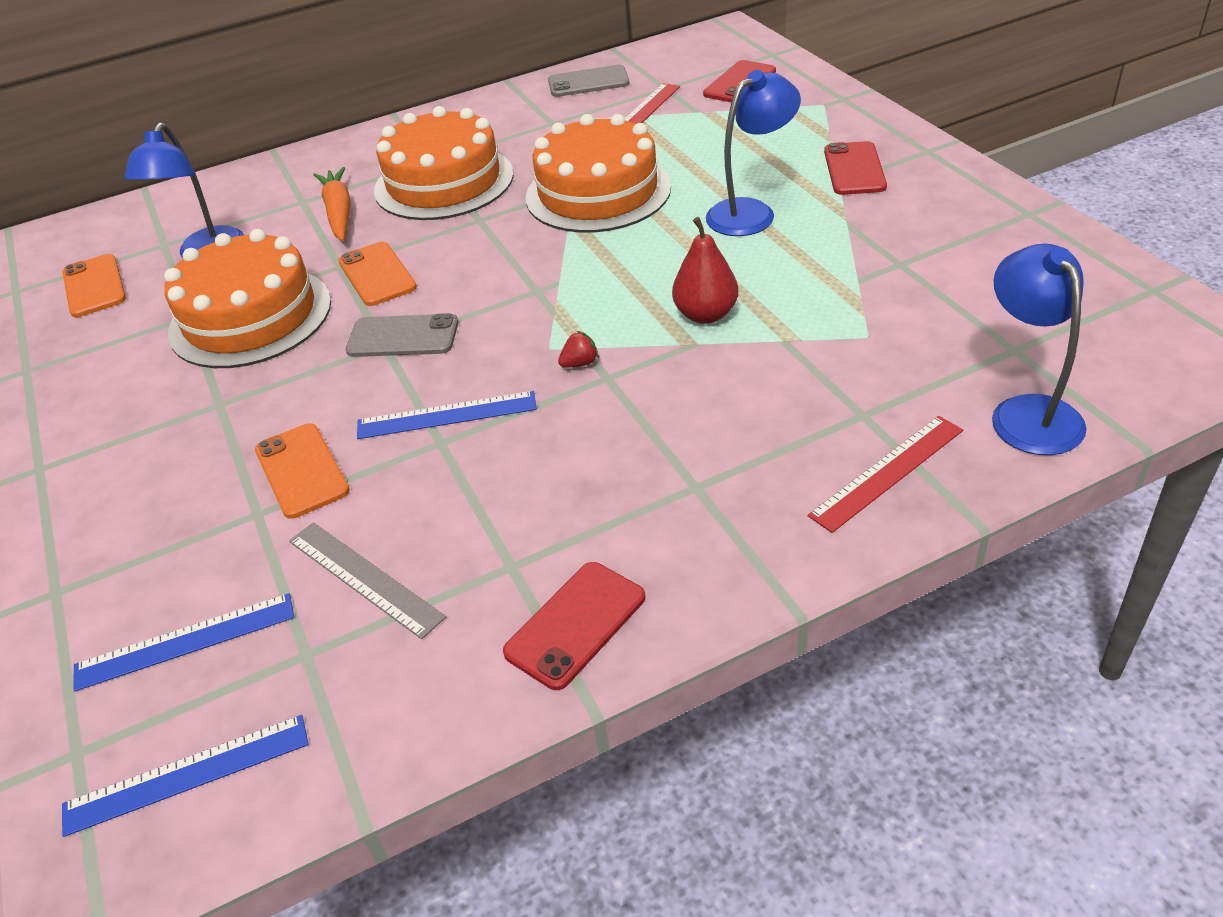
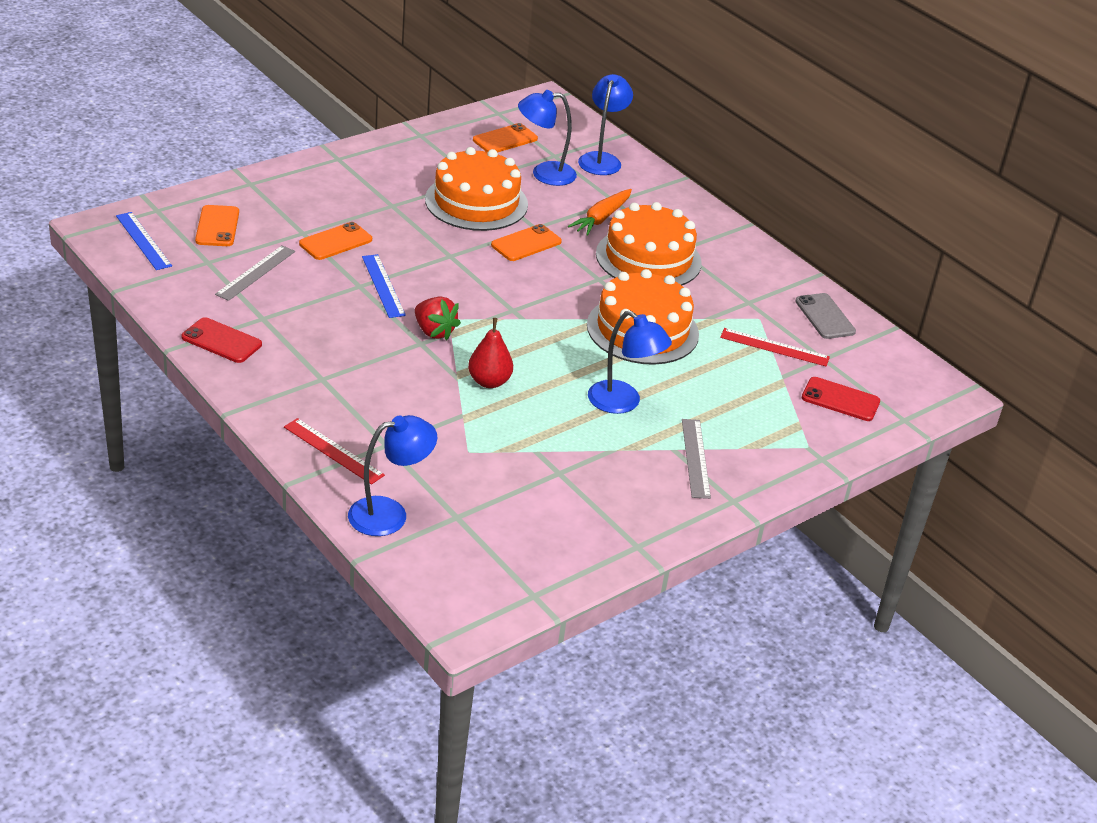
camera: 70 degrees right, 5 degrees down
(185, 641) = (217, 226): blue ruler -> orange phone
(196, 207) = (601, 159): none -> blue lamp
(339, 212) = (601, 218): orange carrot -> orange carrot turned 150 degrees clockwise
(403, 337) = (458, 261): grey phone -> none
(580, 363) = (434, 331): red strawberry -> red strawberry, size x1.91
(854, 169) = (695, 458): red phone -> grey ruler

